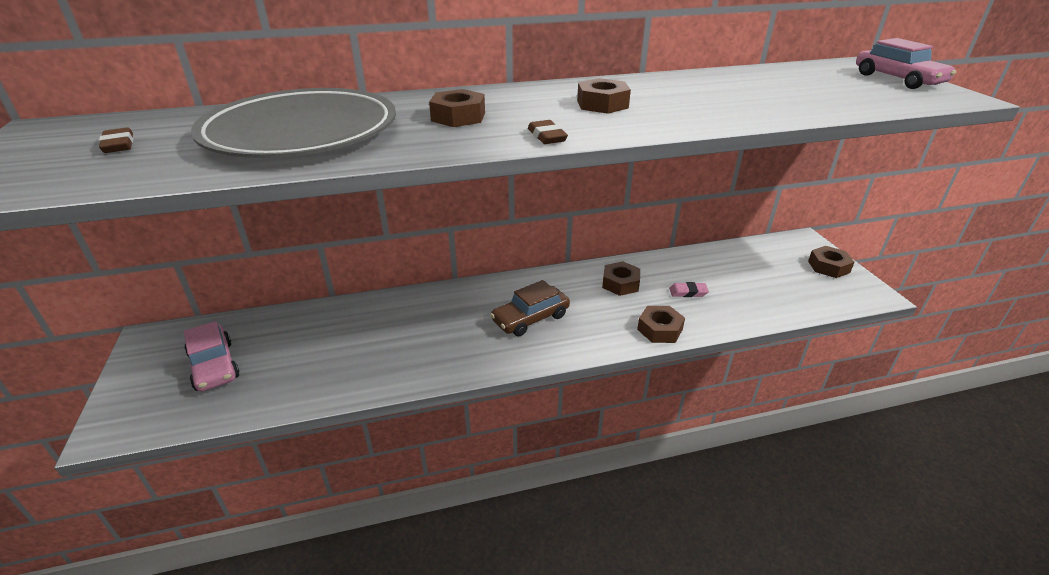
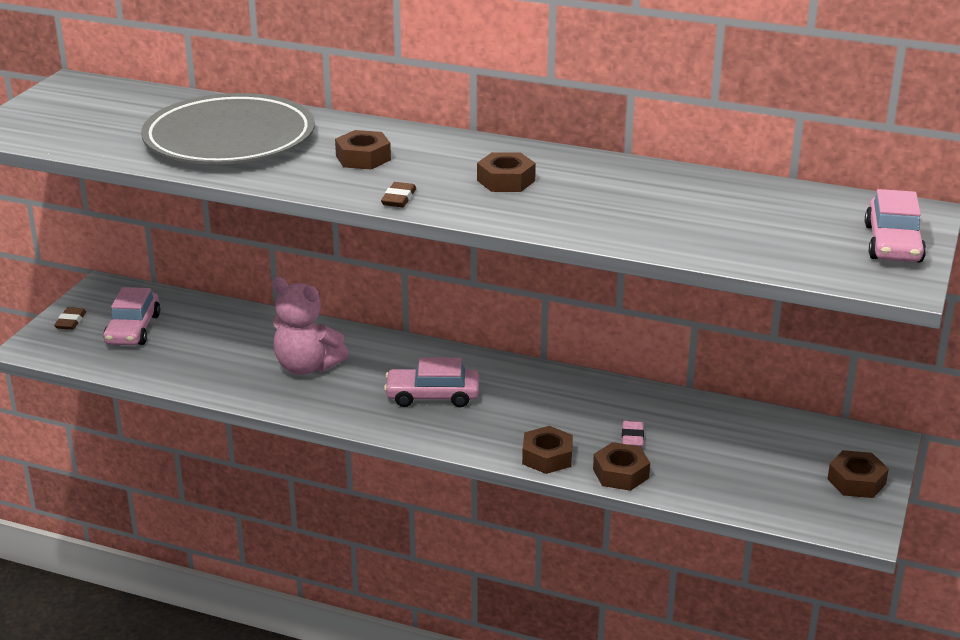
camera: 35 degrees right, 5 degrees down
(119, 145) = (105, 115): brown eraser -> brown eraser (71, 321)
(410, 335) = (307, 367): none -> pink teddy bear
(530, 318) = (432, 396): brown car -> pink car
(620, 283) = (569, 401): brown nut -> brown nut (621, 473)
(688, 292) = (632, 438): pink eraser -> pink eraser turned 60 degrees clockwise

